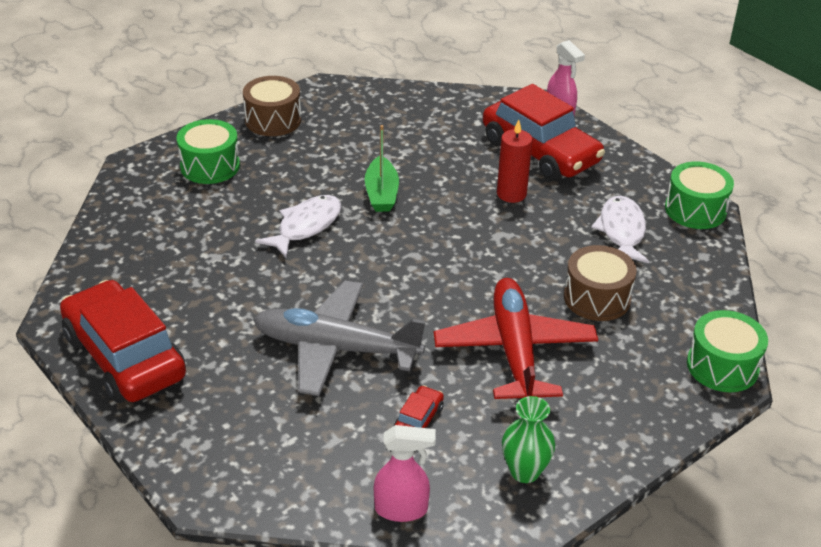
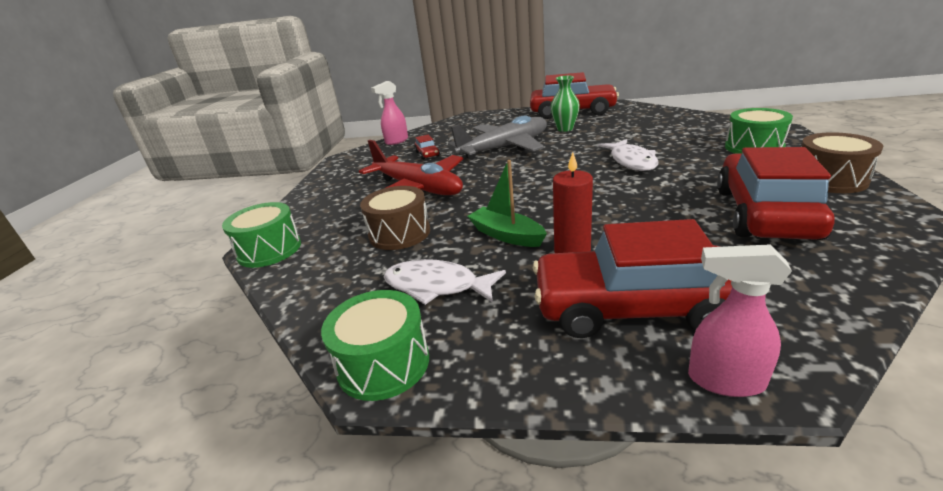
camera: 140 degrees right, 10 degrees down
(365, 135) = (764, 213): none -> red car
(381, 193) = (645, 195): green boat -> green boat (506, 235)
(524, 471) = (357, 167): green vase -> green vase (565, 129)
(621, 231) = (437, 286): white fish -> white fish turned 150 degrees clockwise

